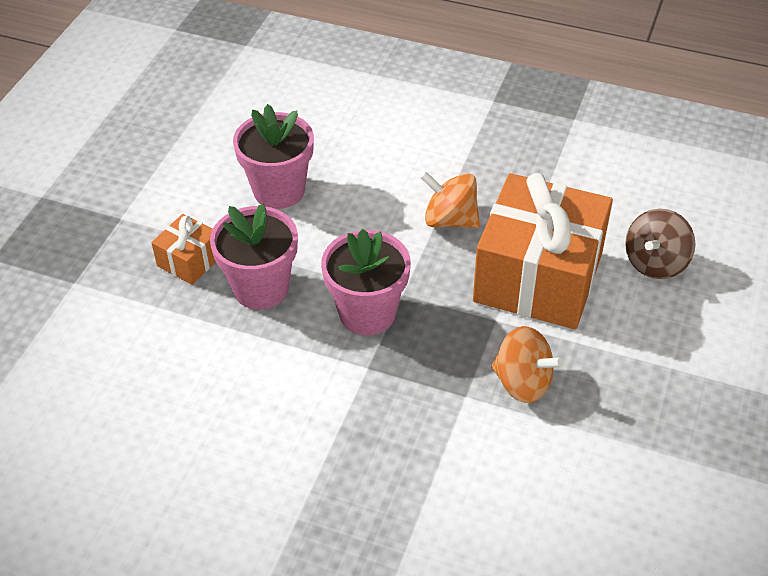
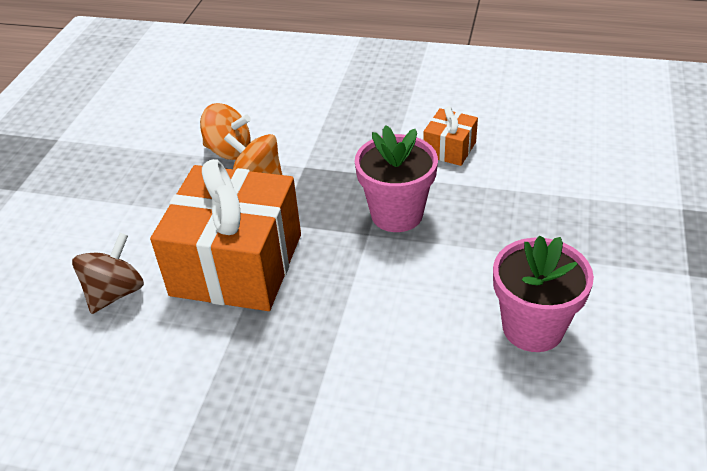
camera: 175 degrees right, 5 degrees down
(190, 261) = (586, 239): orange gift -> orange gift (449, 149)
(261, 288) = (503, 223): pink flower pot -> none
(450, 220) = (329, 315): orange spinning top -> orange spinning top (229, 151)

